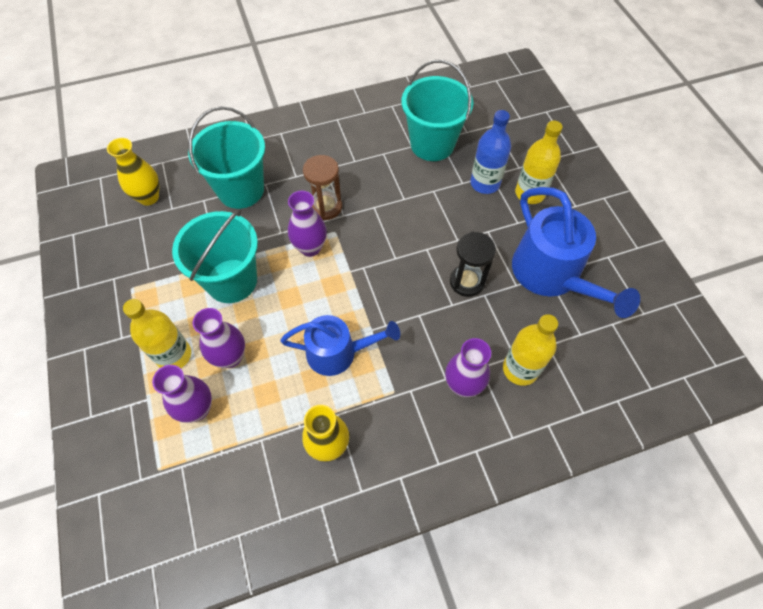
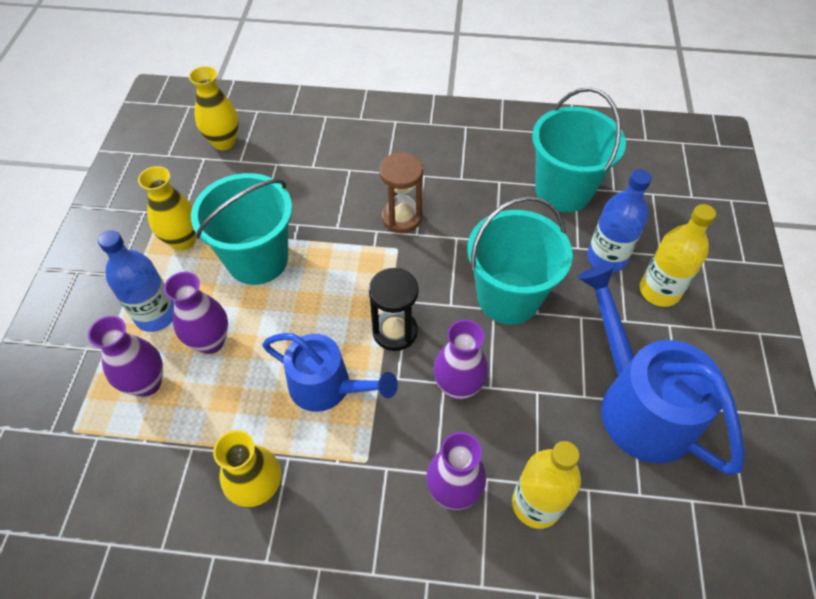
camera: 25 degrees right, 5 degrees down
(161, 289) = (183, 240): none -> yellow vase
(174, 355) = (156, 315): yellow bottle -> blue bottle
(241, 190) = (320, 167): turquoise bucket -> turquoise bucket (508, 297)
(310, 248) = (360, 256): purple vase -> purple vase (458, 387)
(467, 282) = (523, 367): black hourglass -> black hourglass (395, 331)
(552, 275) = (638, 404): blue watering can -> blue watering can turned 150 degrees clockwise

